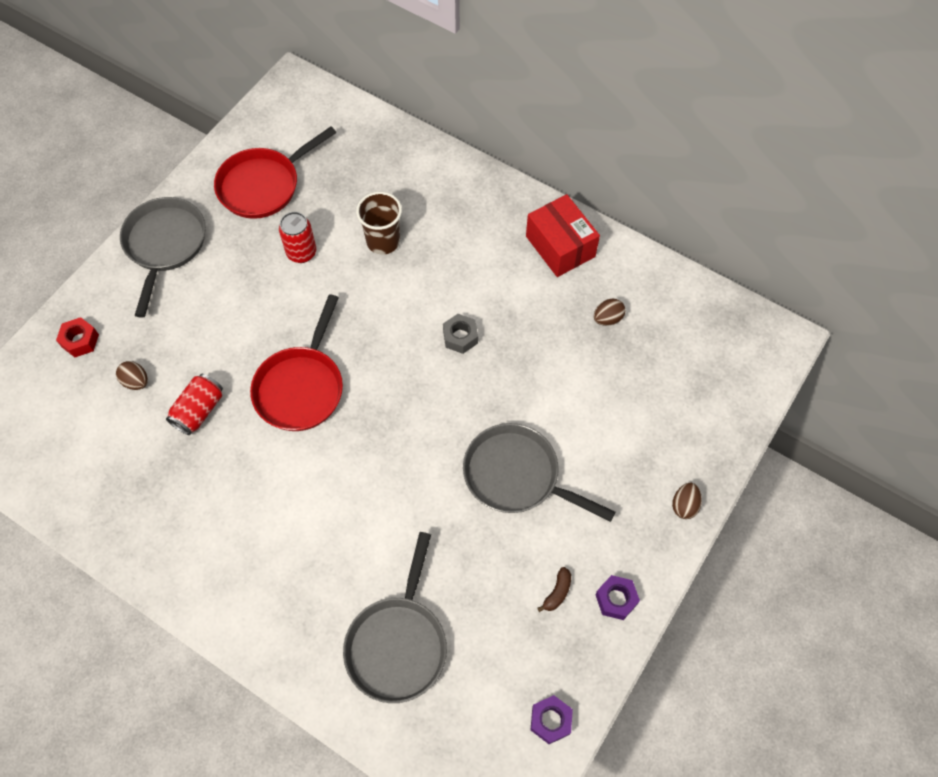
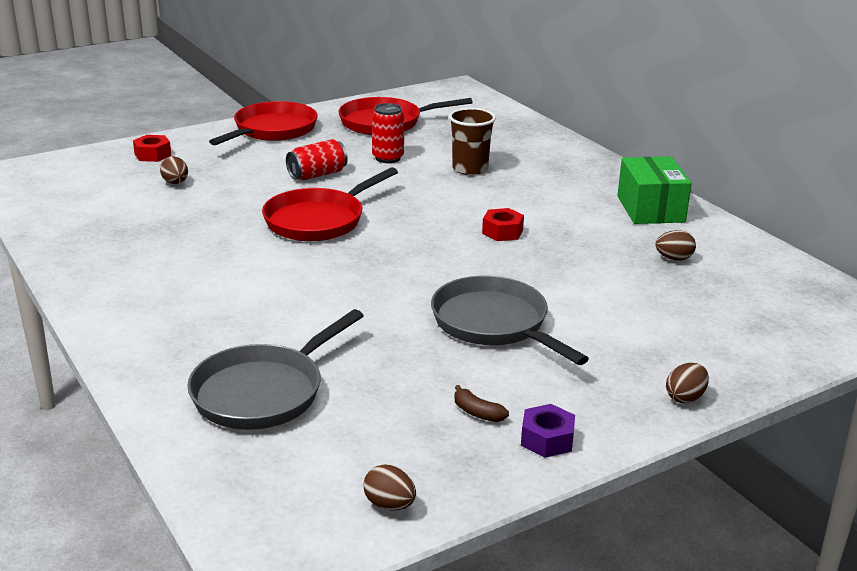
camera: 25 degrees right, 35 degrees down
(164, 245) = (272, 130): grey pan -> red pan
(199, 410) = (213, 209): red can -> red can (317, 175)
(460, 337) = (502, 232): grey nut -> red nut
(550, 720) = (389, 505): purple nut -> brown egg
(557, 592) = (477, 413): brown banana -> brown banana turned 75 degrees clockwise
(560, 246) = (650, 209): red box -> green box

